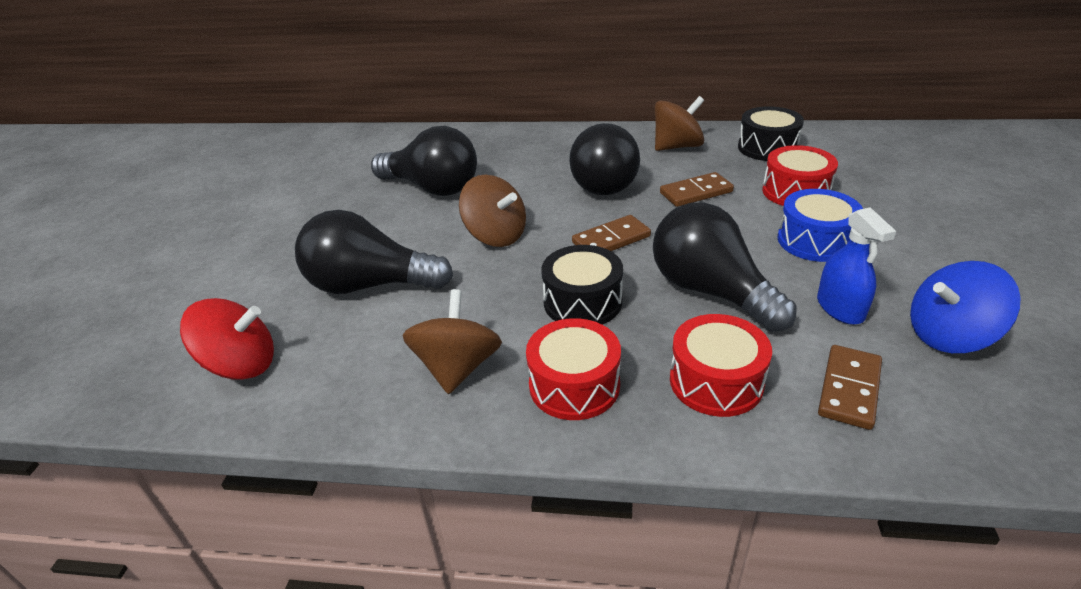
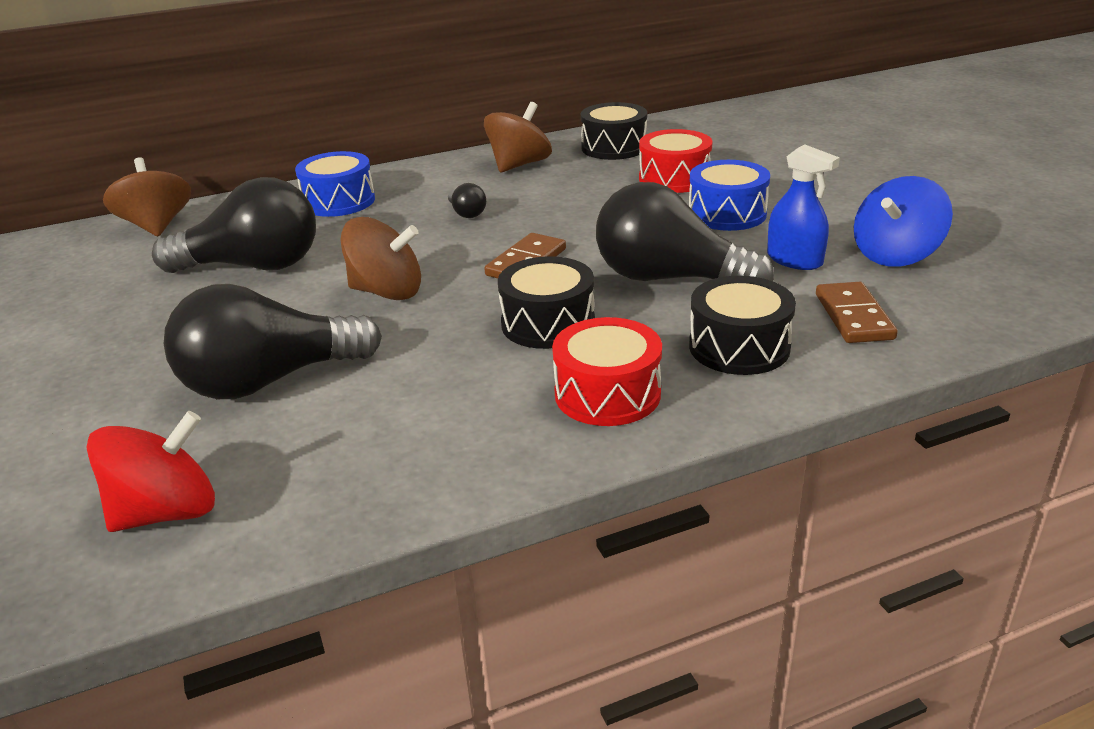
camera: 30 degrees left, 5 degrees down
(457, 367) = (464, 421): brown spinning top -> brown spinning top (157, 226)
(525, 148) = (339, 201): none -> blue drum
(603, 181) = (466, 213): black light bulb -> black light bulb, size x0.42
(696, 192) = (577, 201): brown domino -> none
(716, 381) = (739, 347): red drum -> black drum

